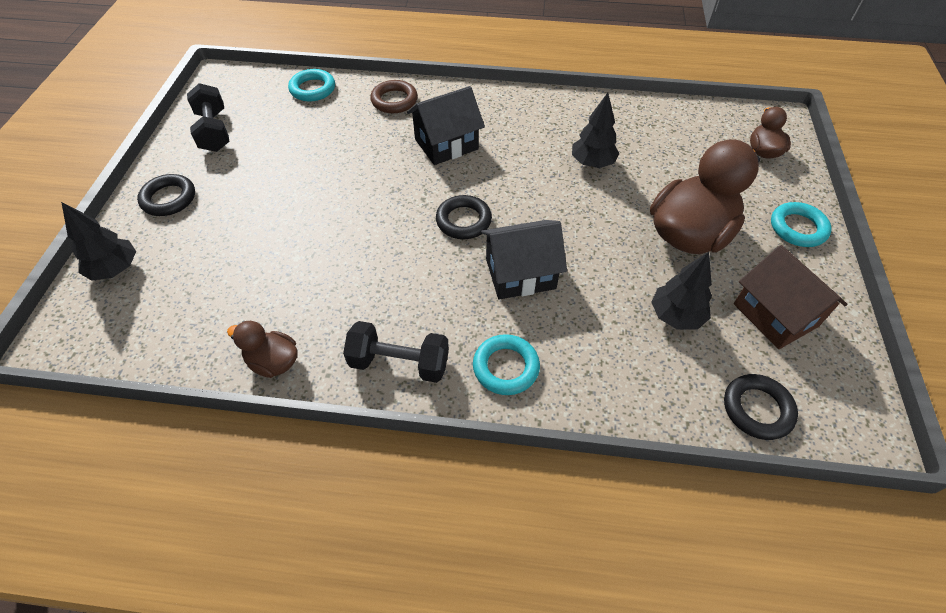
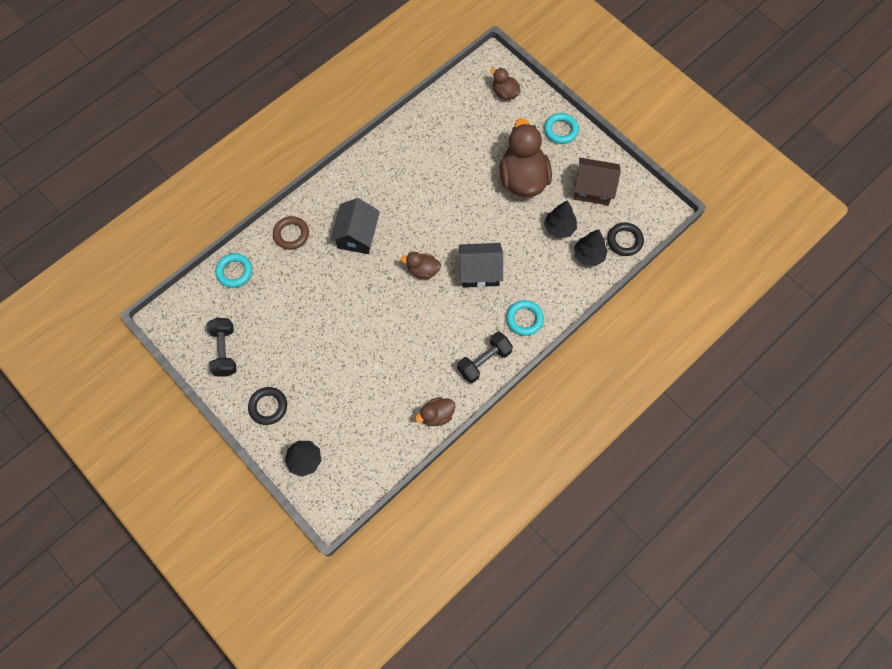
camera: 50 degrees left, 15 degrees up
(214, 131) = (225, 351): black dumbbell -> black dumbbell turned 60 degrees clockwise
(463, 221) = (423, 270): black ring -> brown duck
(520, 274) = (479, 272): black house -> black house turned 60 degrees clockwise
(592, 163) = (439, 177): black tree -> black tree (589, 255)

